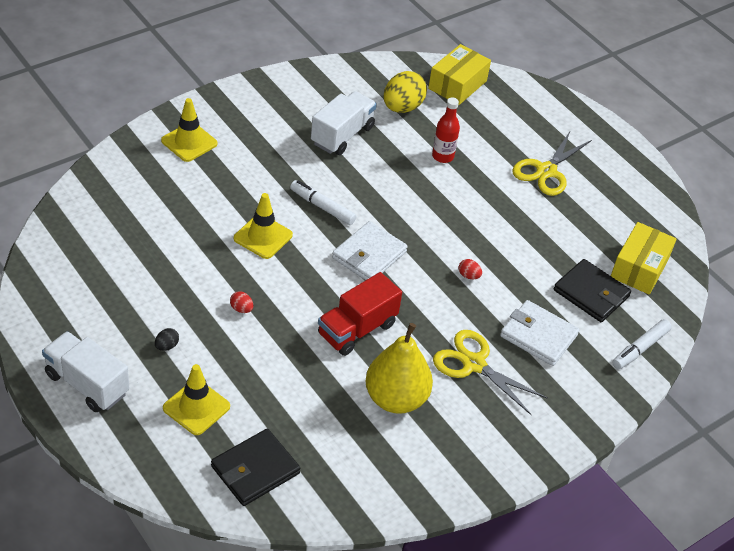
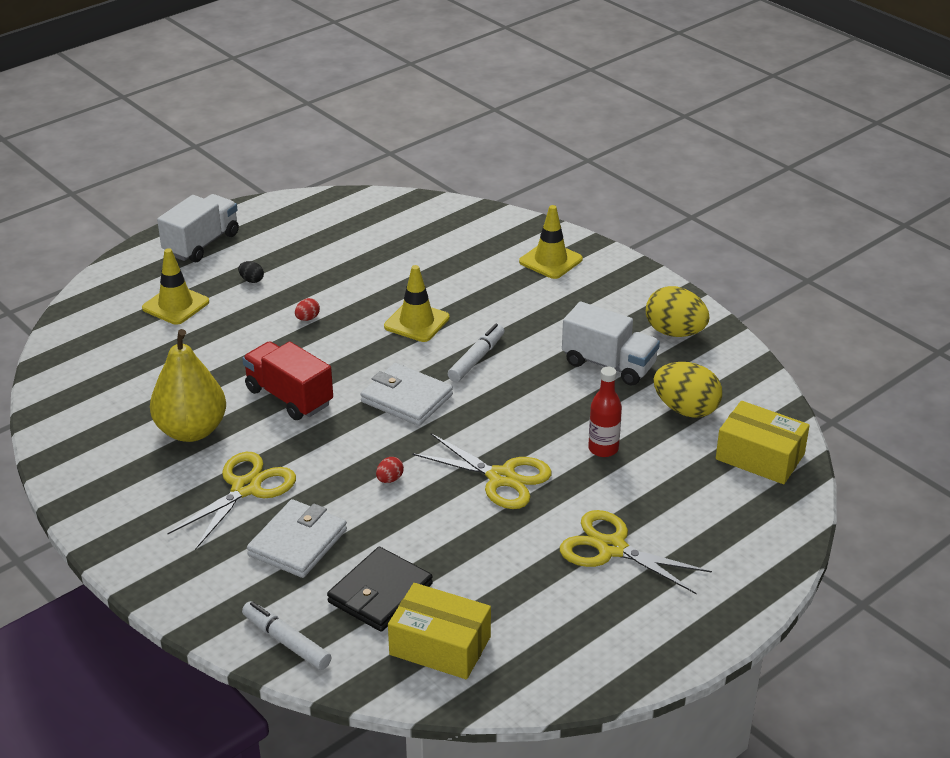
camera: 90 degrees right, 10 degrees down
(255, 470) = (99, 346): black wallet -> none
(307, 93) = (675, 332): none -> yellow egg
(471, 214) = (501, 478): none -> yellow scissors

